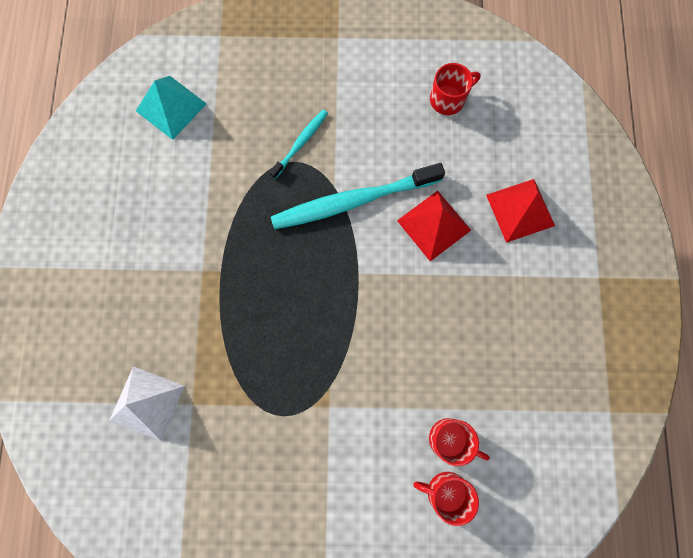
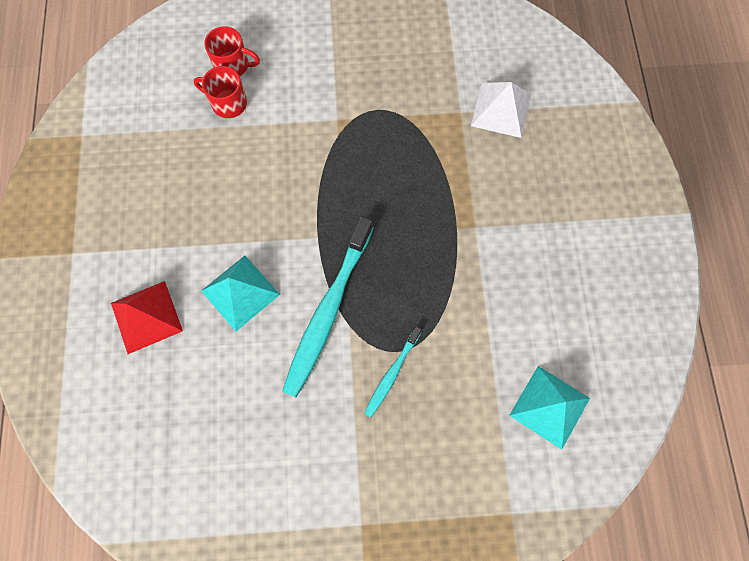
camera: 175 degrees right, 5 degrees down
(353, 201) = (328, 311): turquoise toothbrush -> turquoise toothbrush turned 135 degrees clockwise
(434, 225) = (240, 292): red pyramid -> turquoise pyramid
(448, 99) = (221, 446): red mug -> none

